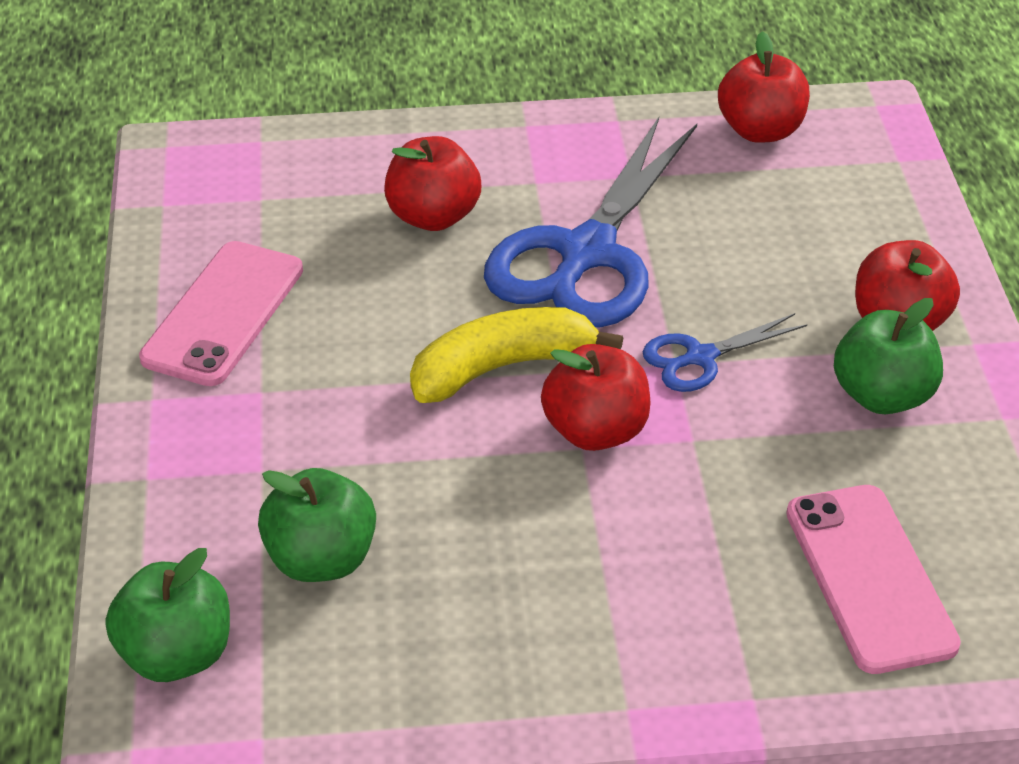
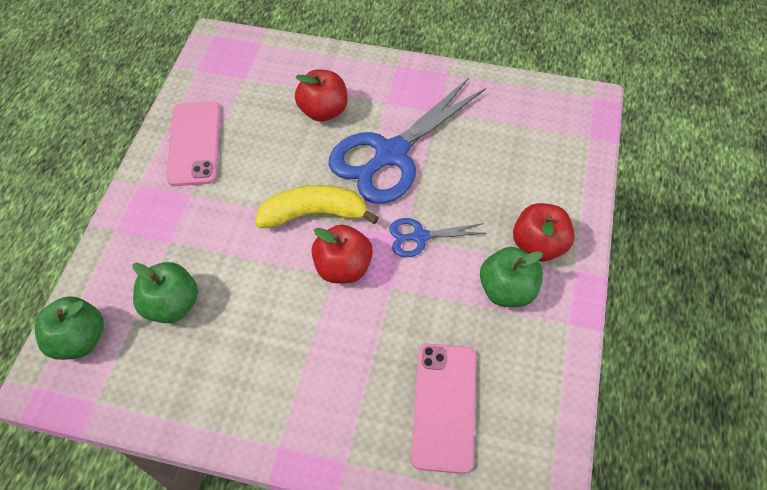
camera: 20 degrees right, 15 degrees up
(224, 314) = (194, 143): pink phone -> pink phone turned 45 degrees counterclockwise
(760, 130) = (521, 99): red apple -> none

